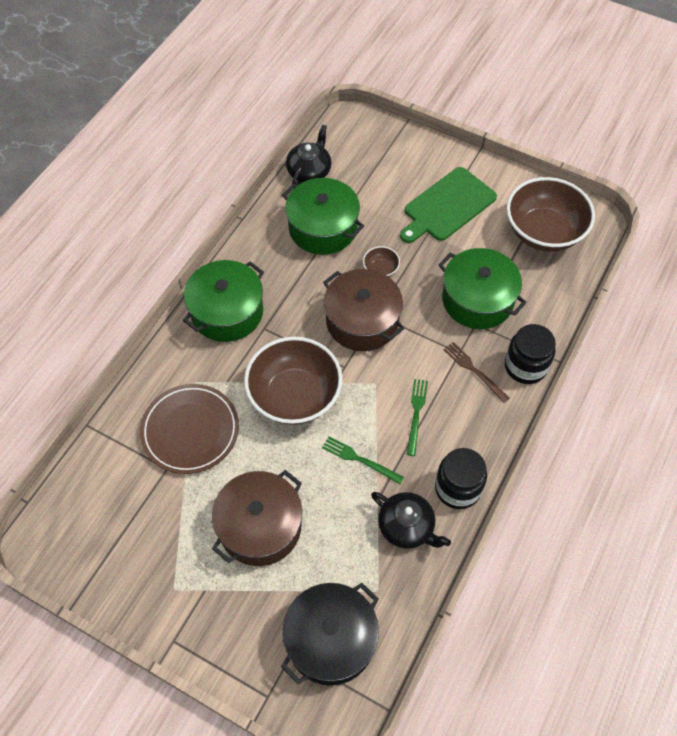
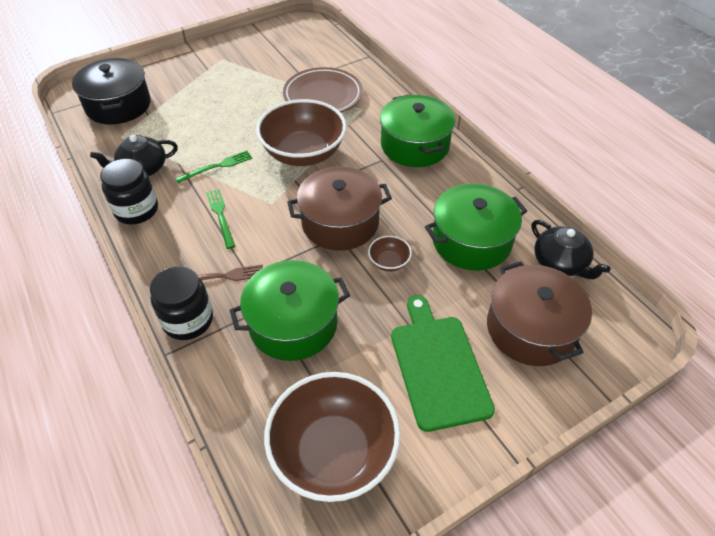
camera: 120 degrees right, 10 degrees down
(260, 526) = (221, 102): brown pot -> brown pot (531, 328)
(416, 414) = (220, 216): green fork -> green fork turned 150 degrees counterclockwise

